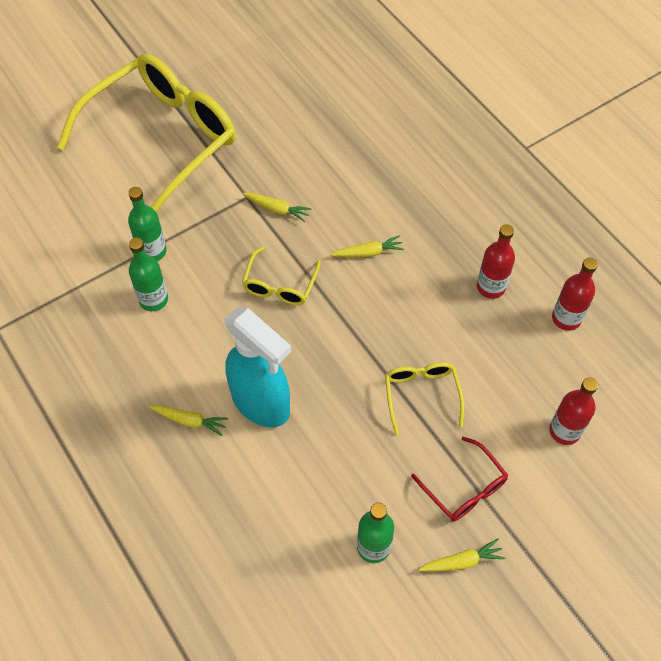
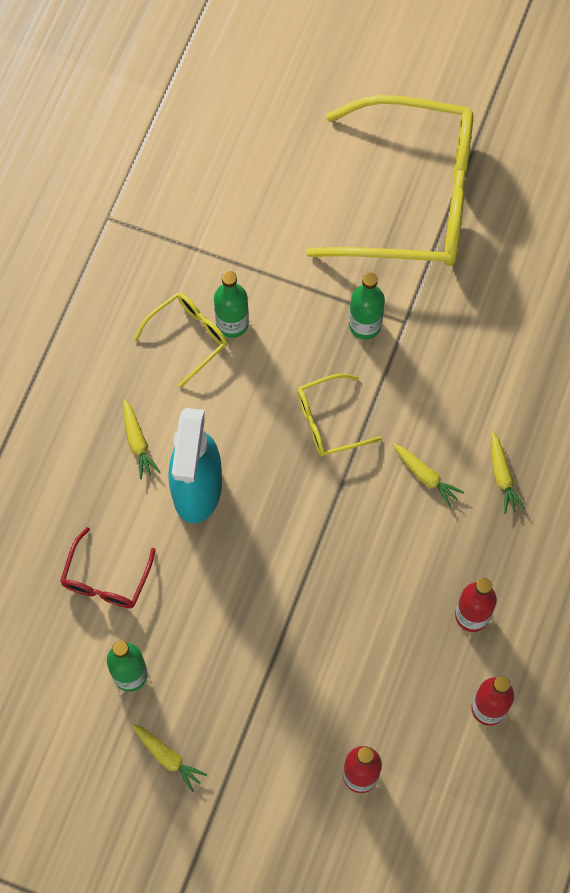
camera: 55 degrees right, 10 degrees up
(152, 251) = (281, 284): green bottle -> green bottle (365, 325)
(277, 209) = (411, 359): yellow carrot -> yellow carrot (502, 476)
(421, 395) = (306, 623): yellow glasses -> yellow glasses (188, 337)
(464, 488) = (239, 718): red glasses -> red glasses (106, 579)

